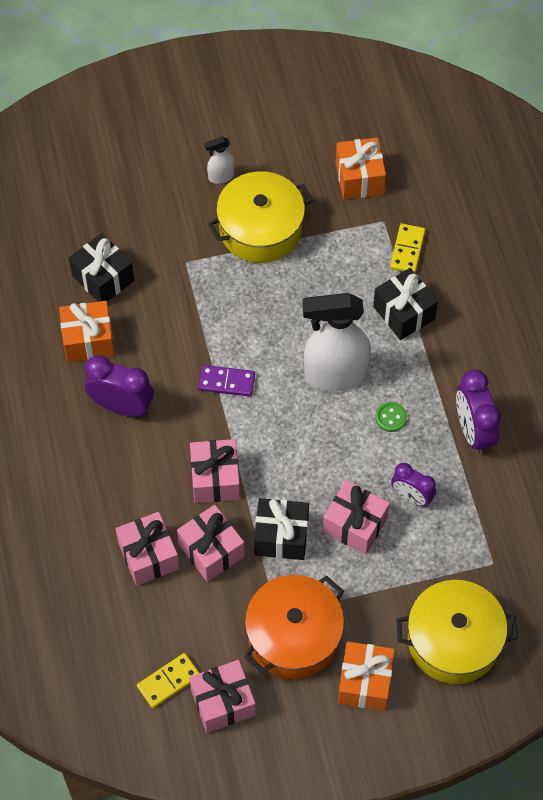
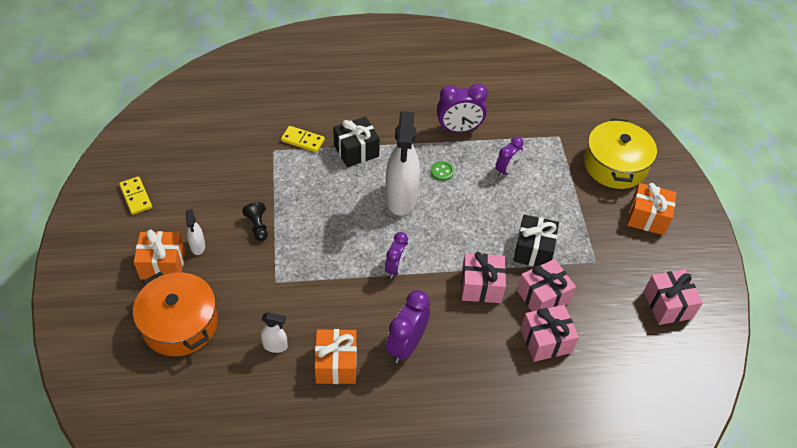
camera: 85 degrees left, 10 degrees down
(103, 278) = (275, 346): black gift -> white spray bottle
(168, 681) = (652, 339): yellow domino -> yellow domino (136, 197)
(226, 382) = (395, 268): purple domino -> purple clock
(260, 229) = (258, 226): yellow pot -> black pawn
(294, 635) = (613, 253): orange pot -> orange pot (180, 324)
(355, 525) = (526, 205): pink gift -> none
(359, 178) = (230, 158): orange gift -> orange gift (163, 264)

